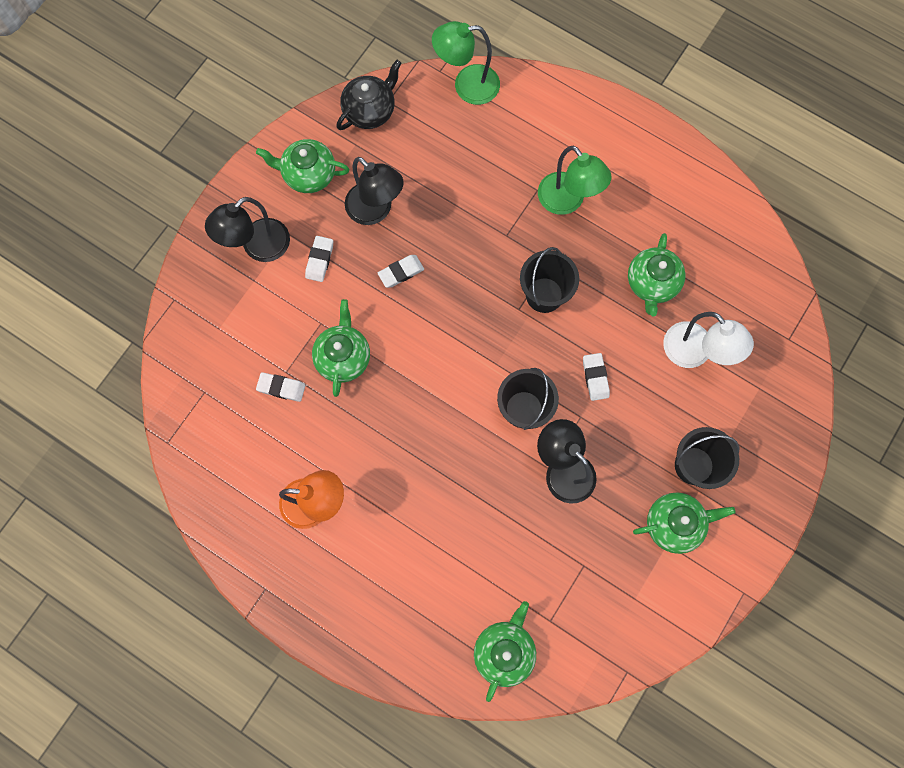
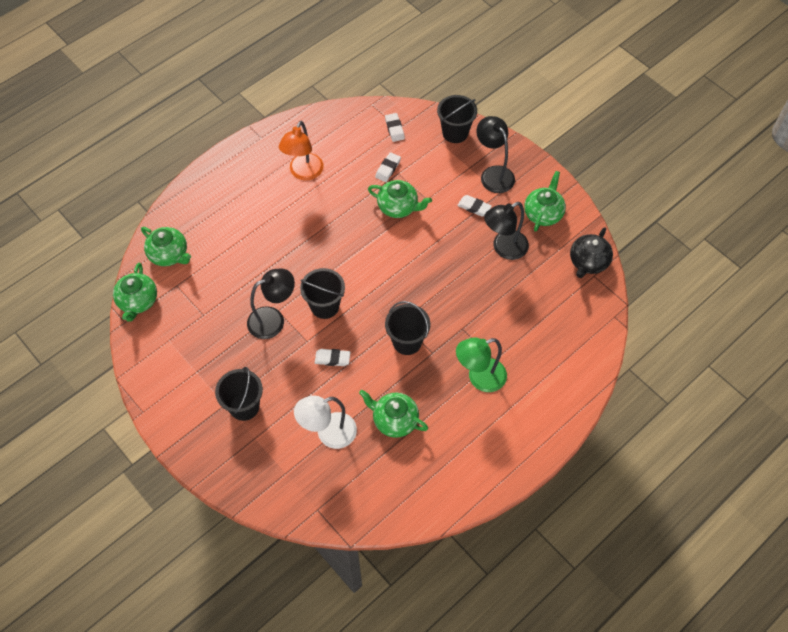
camera: 105 degrees right, 15 degrees down
(197, 312) = (455, 133): none -> black bucket
(370, 110) = (588, 262): black teapot -> black teapot turned 60 degrees clockwise
(401, 272) = (451, 254): white eraser -> white eraser (394, 129)
(467, 86) = (597, 332): green lamp -> none
(674, 524) = (208, 380): green teapot -> green teapot (138, 301)

